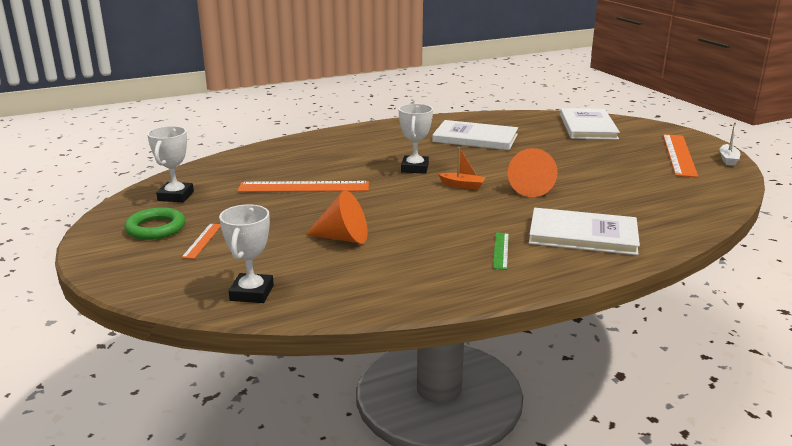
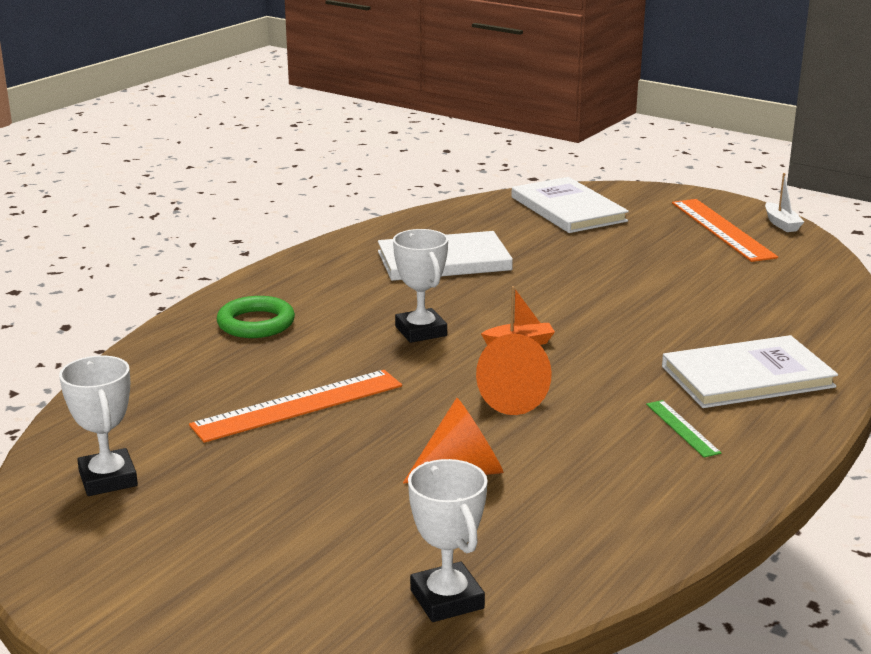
camera: 30 degrees left, 0 degrees up
(156, 228) = (153, 545): green ring -> green ring (256, 323)
(202, 240) = (260, 541): orange ruler -> none
(530, 189) = (609, 325): orange cone -> orange cone (506, 398)

